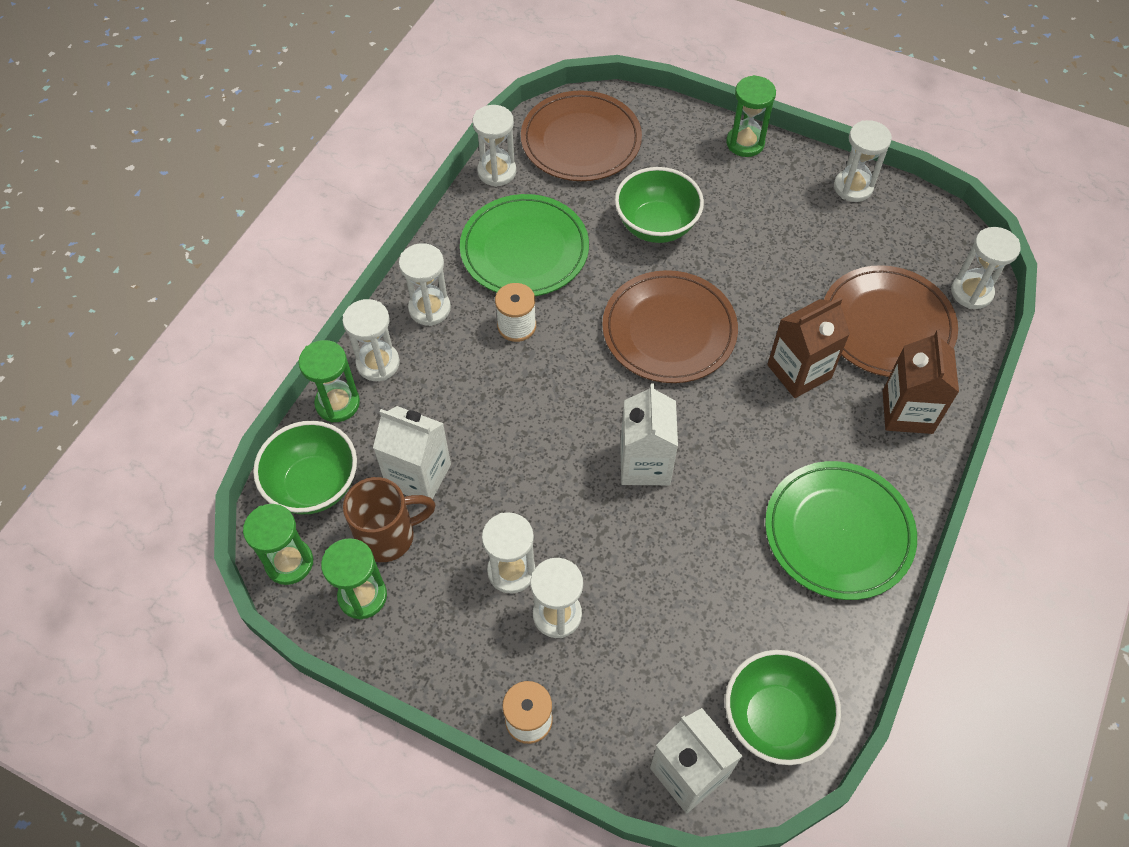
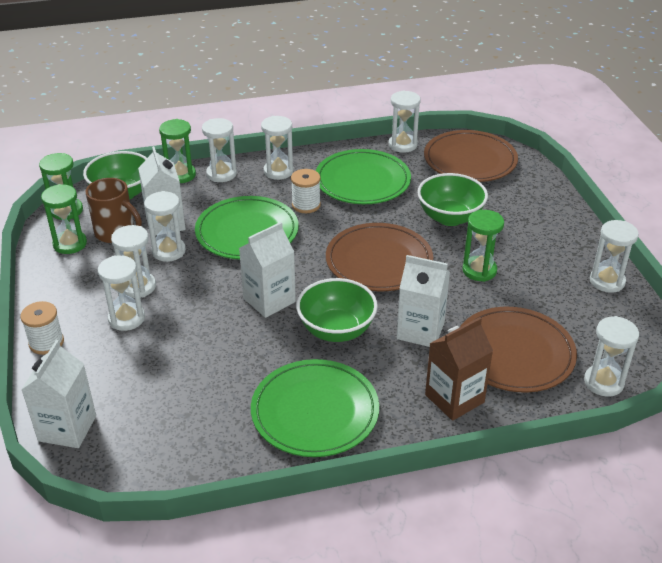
camera: 50 degrees right, 20 degrees down
(475, 504) = (168, 251): none -> white hourglass
(511, 409) = (247, 232): none -> green plate
(745, 143) = (568, 219): green hourglass -> green hourglass (479, 270)
(774, 718) = (140, 449): green bowl -> green bowl (336, 330)
(799, 371) = (420, 331): brown carton -> white carton

